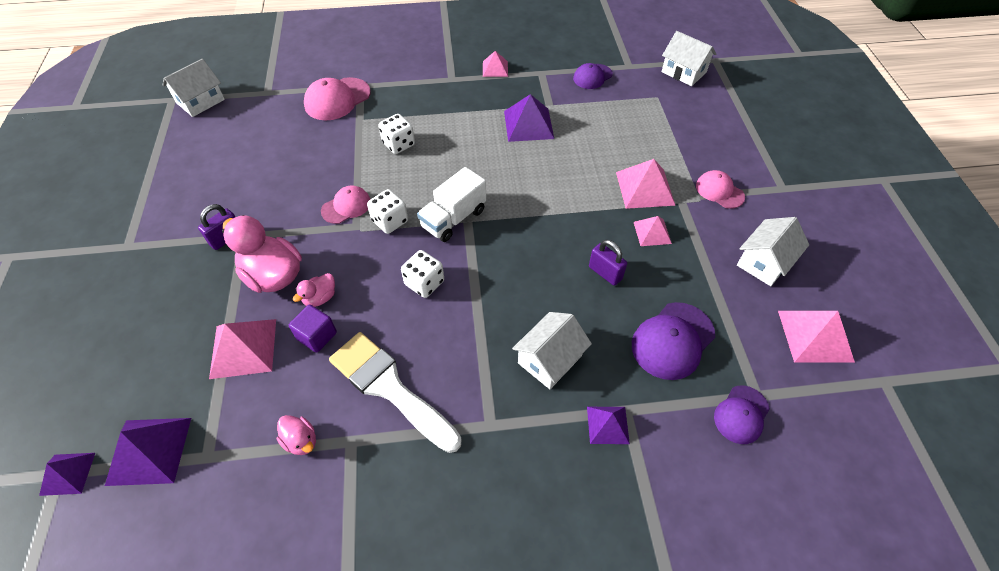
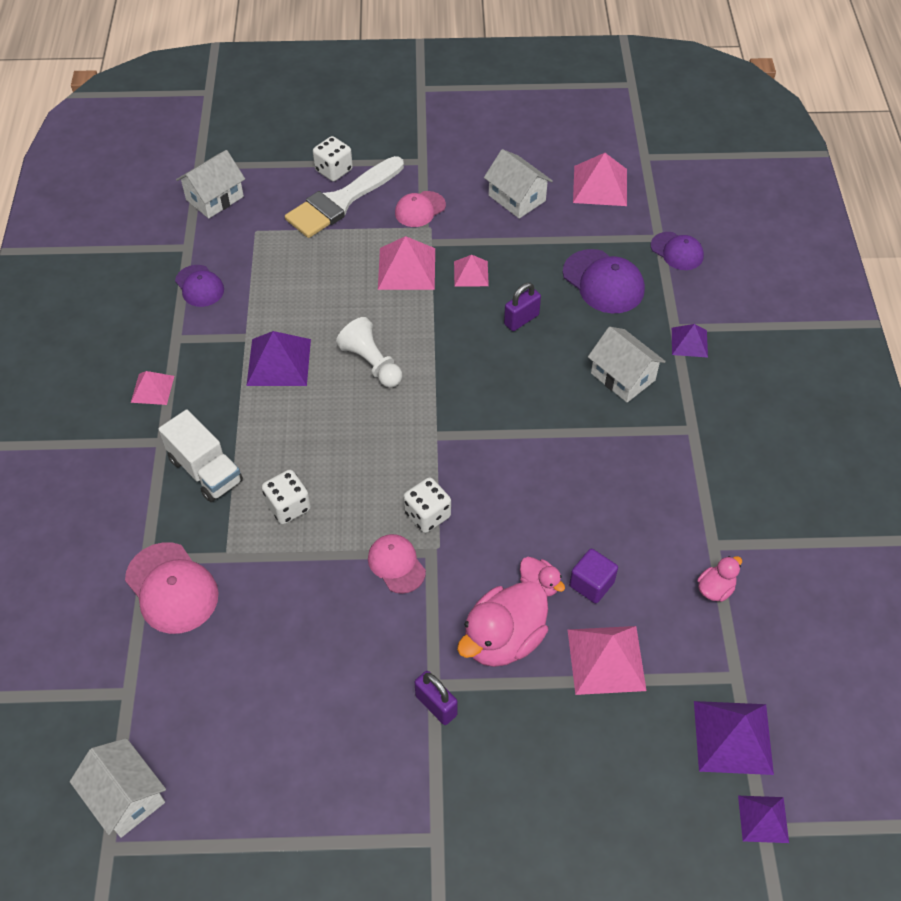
camera: 85 degrees left, 0 degrees up
(389, 387) = (655, 512): white brush -> white brush (341, 201)
(424, 283) = (524, 479): white dice -> white dice (334, 170)
(453, 218) = (431, 448): white truck -> white truck (205, 470)
(536, 175) = (371, 363): none -> white pawn

